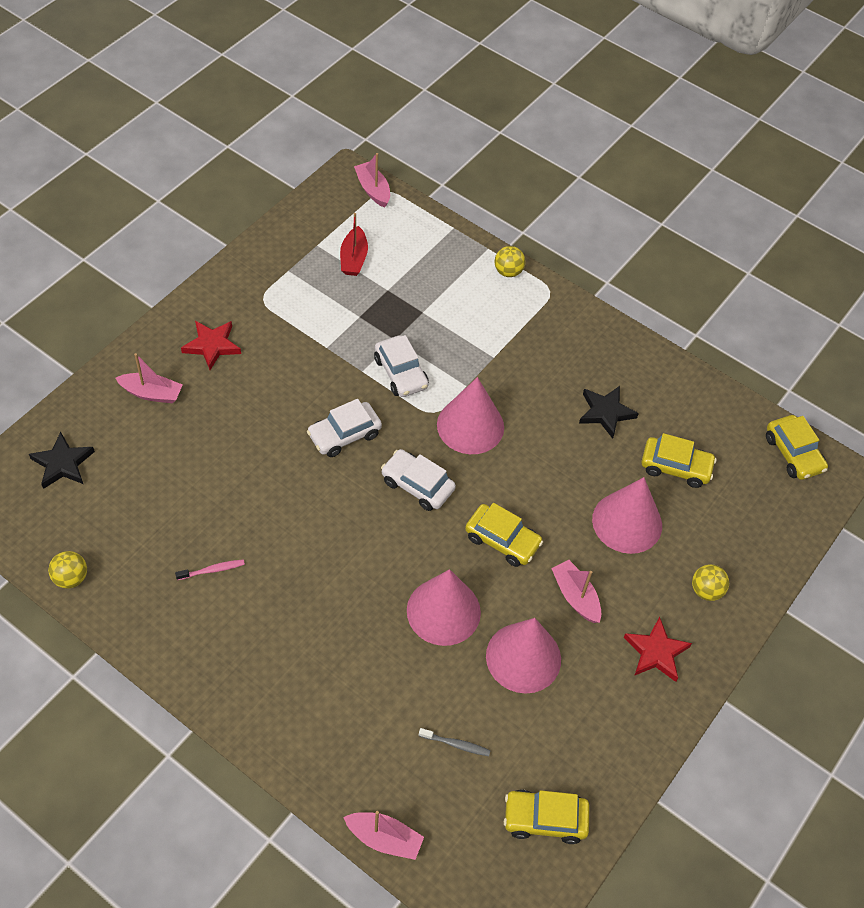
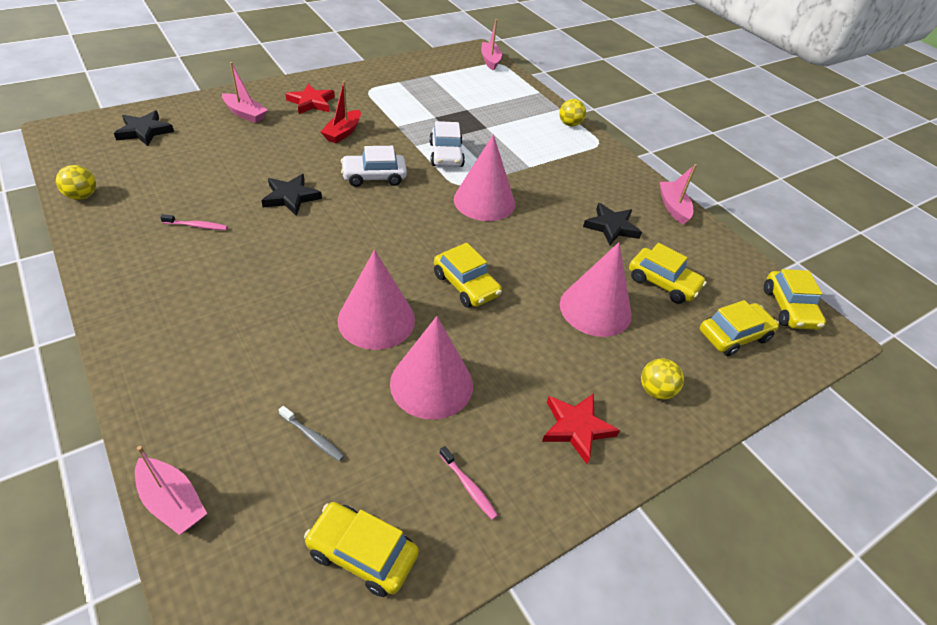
camera: 20 degrees right, 10 degrees down
(278, 496) = (291, 197): none -> black star
(353, 258) = (452, 88): red boat -> red boat (343, 132)
(417, 485) = (413, 224): white car -> none
(575, 596) = (513, 350): pink boat -> pink boat (673, 207)
(595, 737) = (468, 486): none -> pink toothbrush
(753, 505) = (734, 335): none -> yellow car

